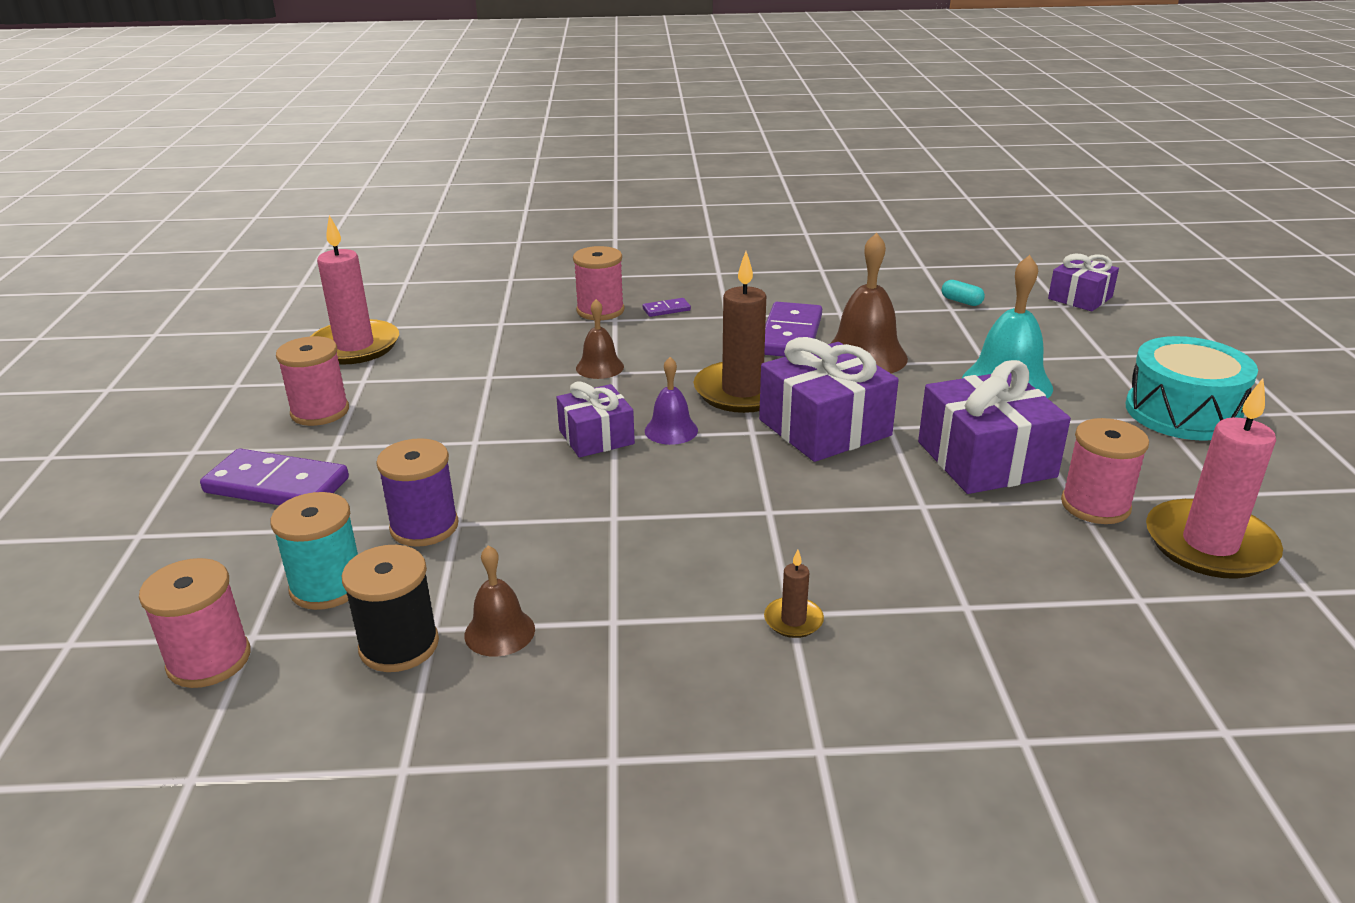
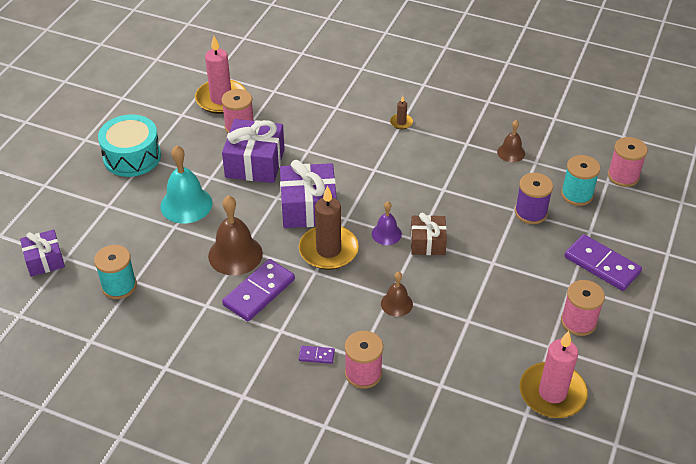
camera: 155 degrees left, 15 degrees up
(399, 645) = (550, 159): black spool -> none
(596, 437) = (427, 242): purple gift -> brown gift
(961, 301) = (119, 286): turquoise capsule -> turquoise spool

